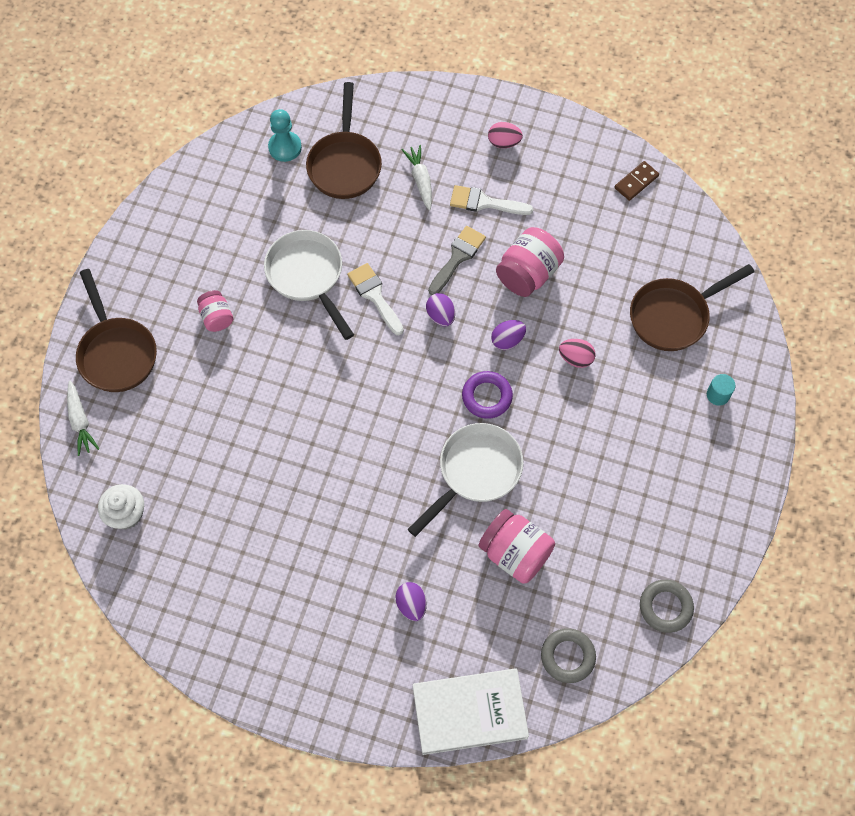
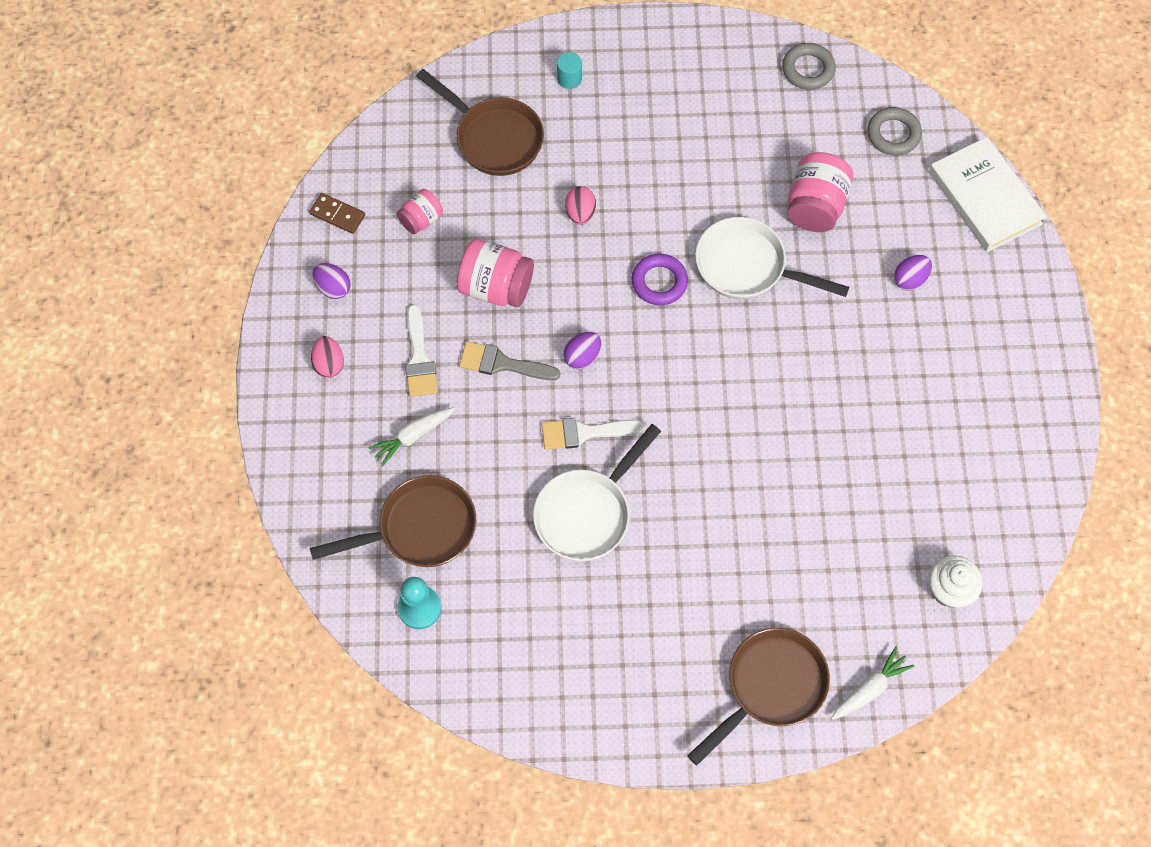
camera: 110 degrees left, 0 degrees up
(217, 317) = (679, 592): pink jar -> pink jar (421, 219)
(374, 296) = (584, 433): white brush -> white brush turned 45 degrees clockwise
(507, 340) = (585, 282): purple egg -> purple egg (333, 288)

